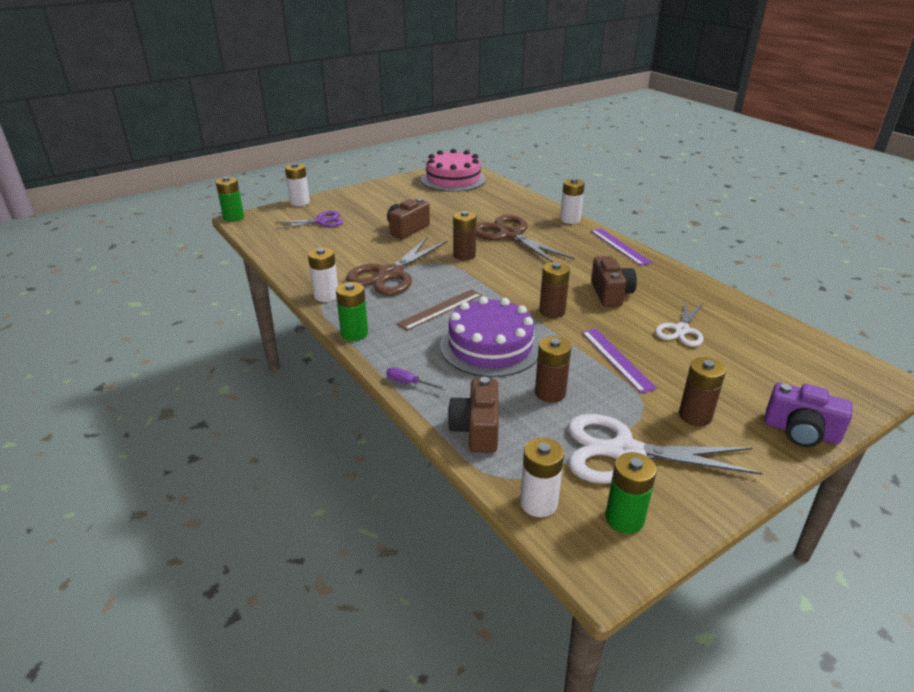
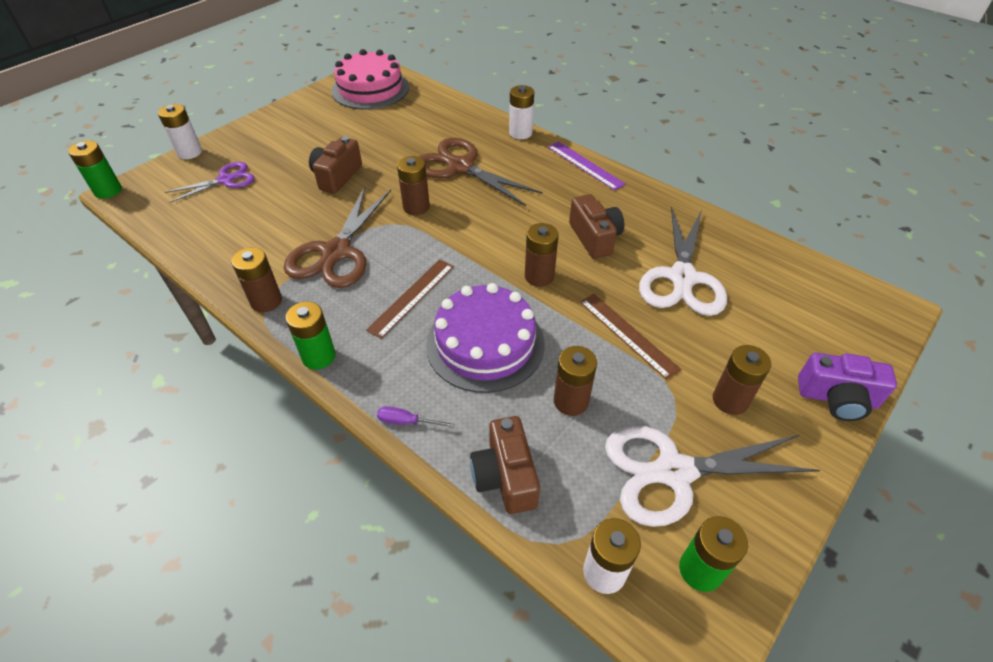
camera: 15 degrees left, 15 degrees up
(326, 295) = (266, 301): white battery -> brown battery
(617, 359) = (628, 334): purple ruler -> brown ruler
(681, 330) = (682, 278): white scissors -> white scissors, size x1.65

